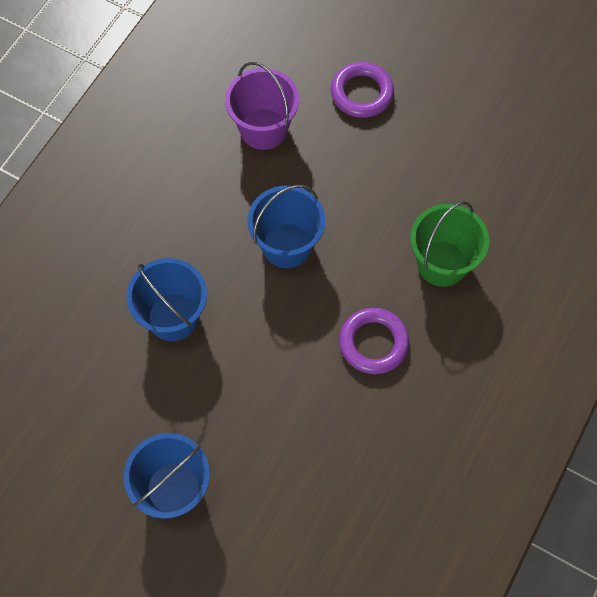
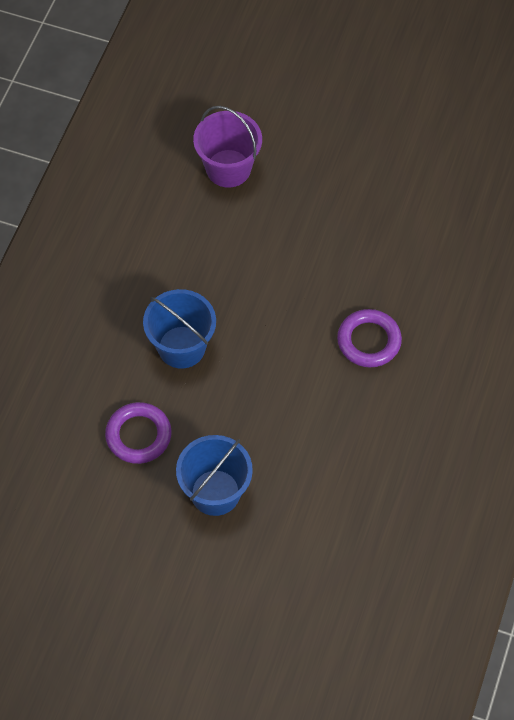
camera: 10 degrees left, 5 degrees down
(287, 245) = (272, 269): blue bucket -> none
(362, 93) = (313, 122): purple ring -> purple ring (138, 435)
(442, 263) = (417, 263): green bucket -> none

